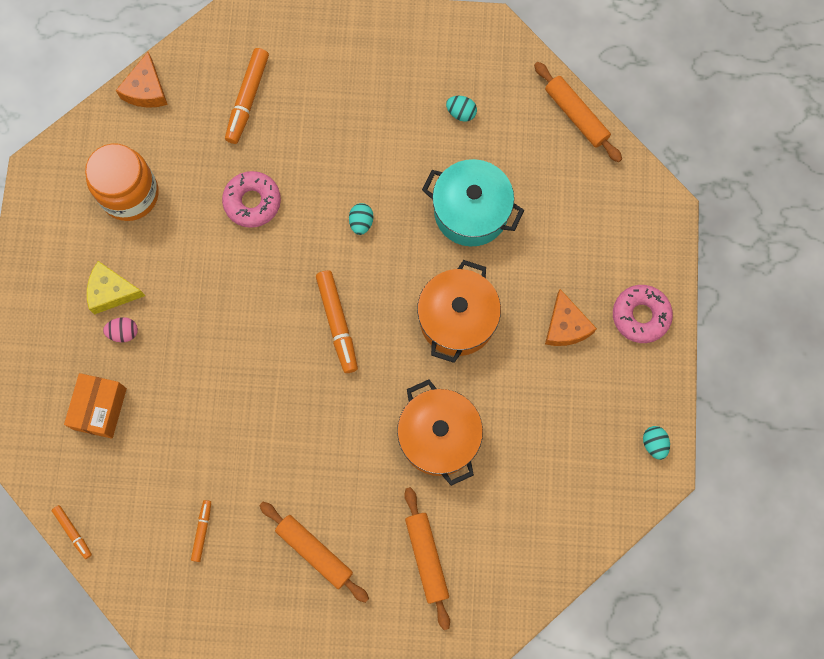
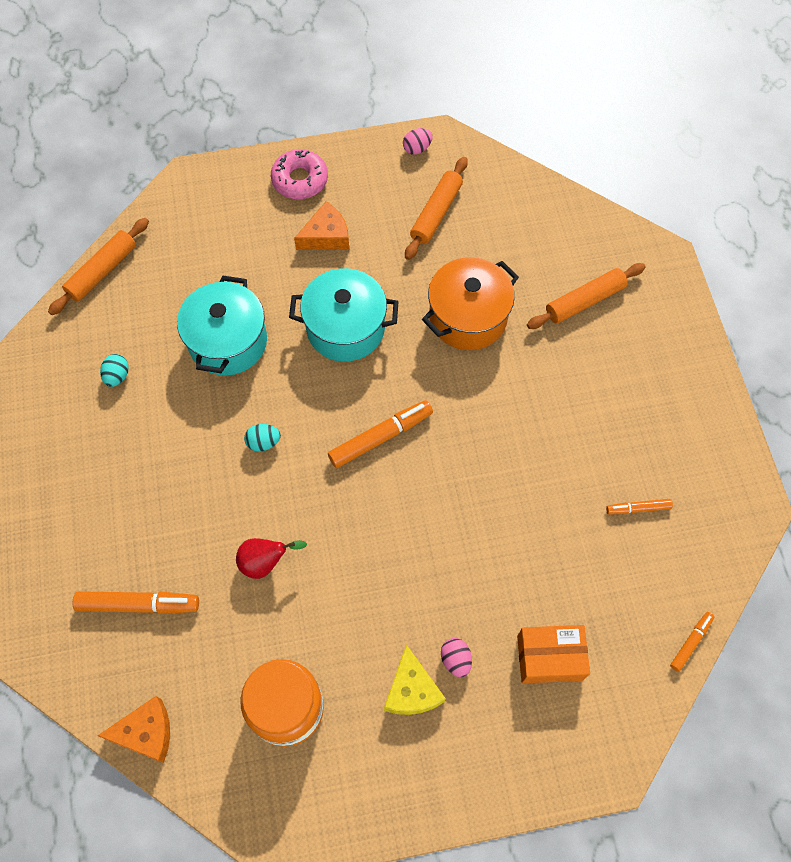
camera: 105 degrees left, 10 degrees down
(252, 202) = (265, 562): pink donut -> red pear
(314, 552) = (617, 398): orange rolling pin -> orange rolling pin (436, 213)
(457, 319) = (345, 328): orange pot -> turquoise pot
(654, 444) = (417, 149): turquoise egg -> pink egg

